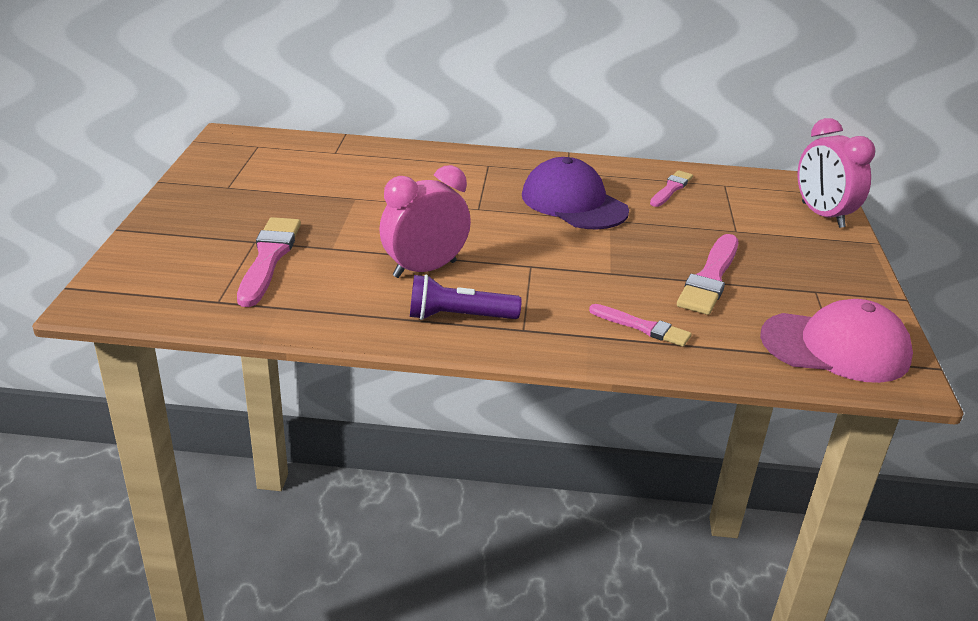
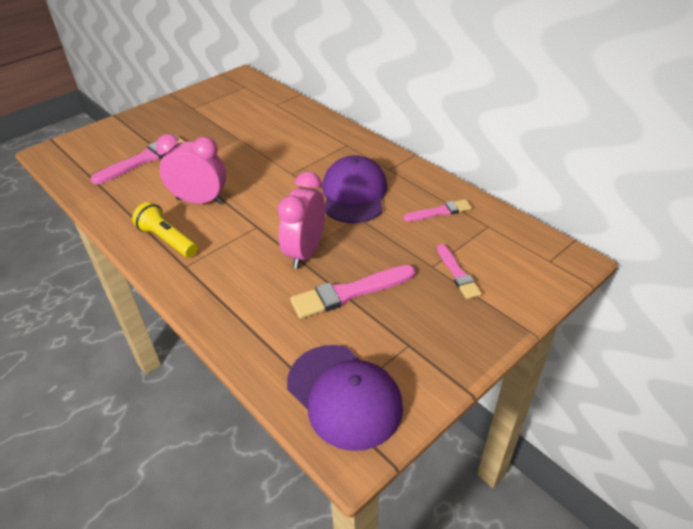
camera: 45 degrees right, 10 degrees up
(459, 317) = (167, 240): purple flashlight -> yellow flashlight
(643, 327) = (248, 303): pink brush -> pink brush (457, 274)
(822, 215) = (527, 287): pink clock -> pink clock (305, 252)
(835, 347) = (344, 396): pink cap -> purple cap

